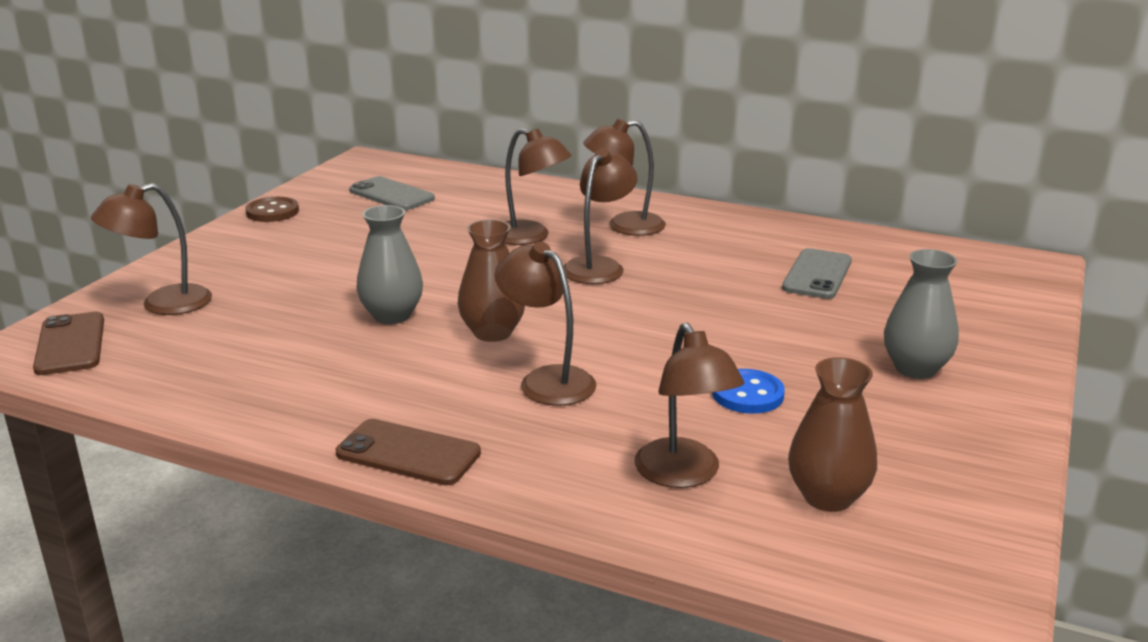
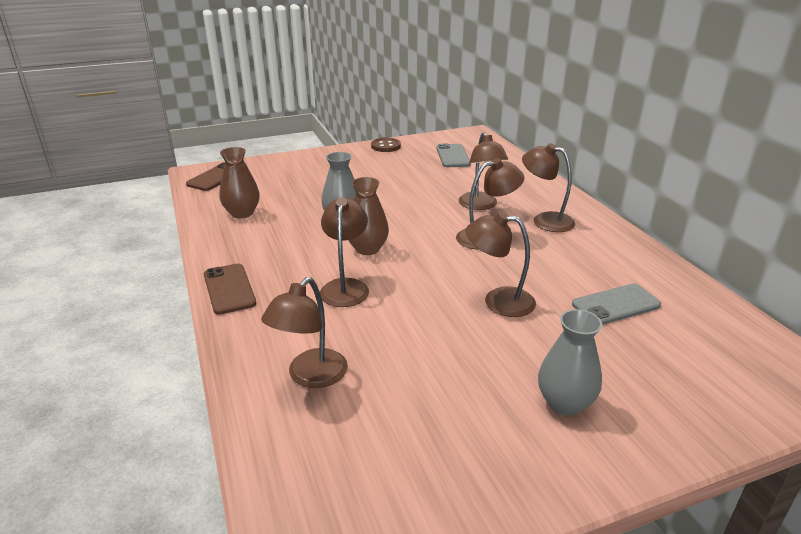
camera: 45 degrees right, 5 degrees up
(162, 304) = (271, 174): brown lamp -> brown lamp (498, 301)
(747, 394) = (427, 354): blue button -> none
(827, 497) = (353, 442): brown vase -> brown vase (242, 213)

